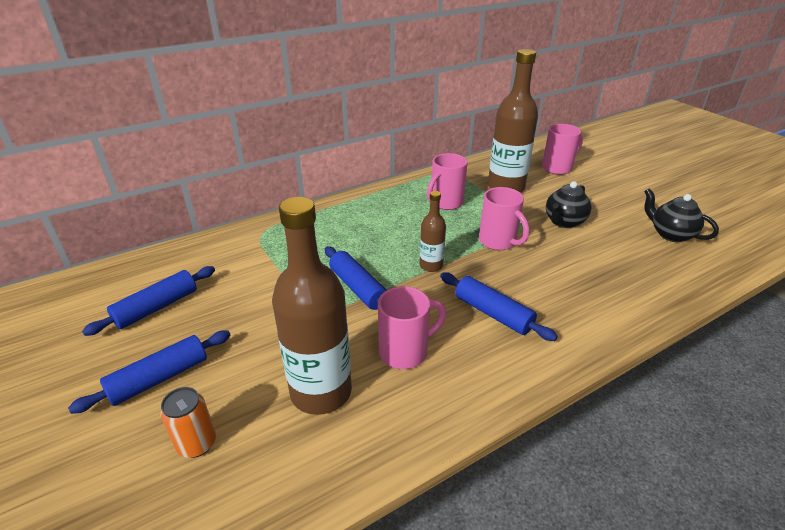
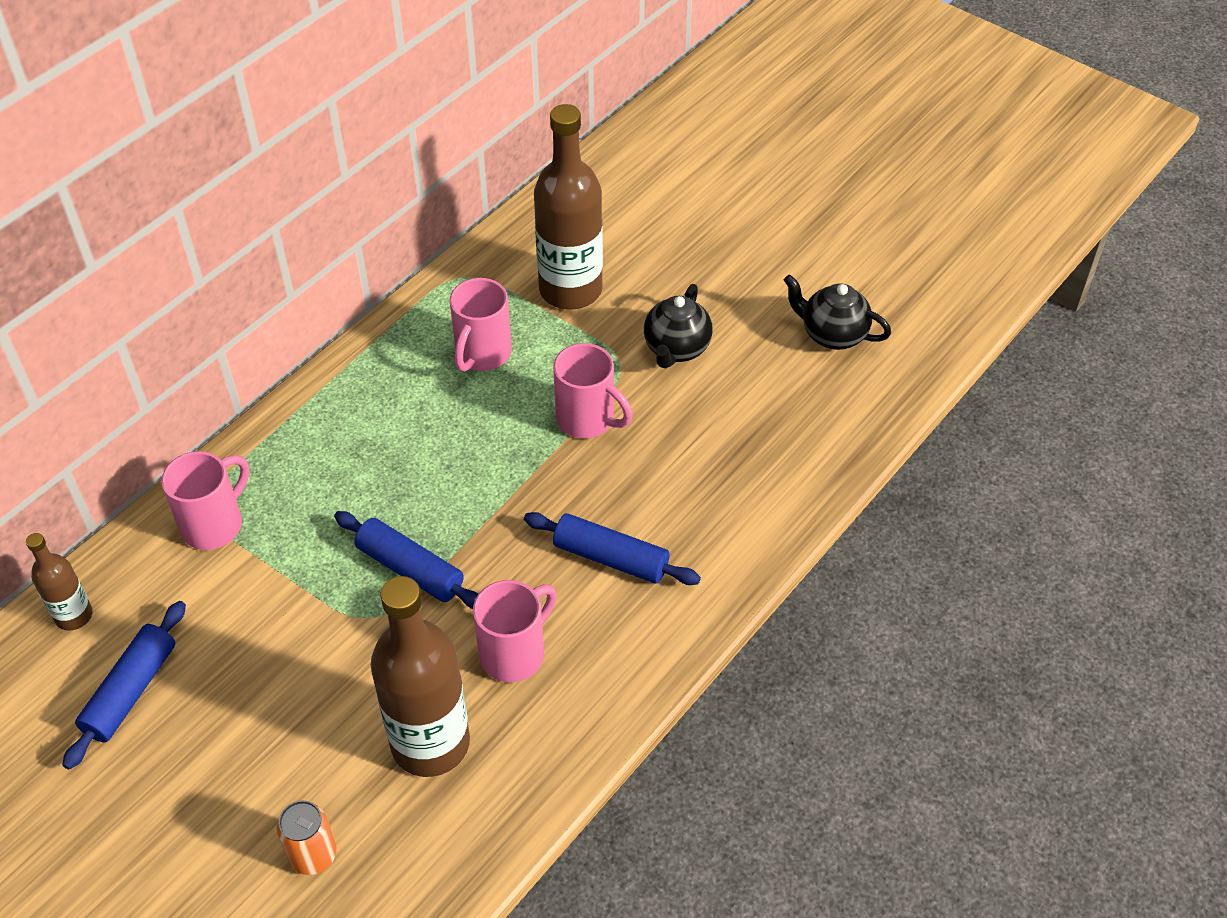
camera: 20 degrees left, 15 degrees up
(159, 378) = (210, 792): blue rolling pin -> none
(431, 266) = (501, 496): brown bottle -> brown bottle (74, 615)
(558, 168) = (646, 215): pink mug -> pink mug (214, 524)

